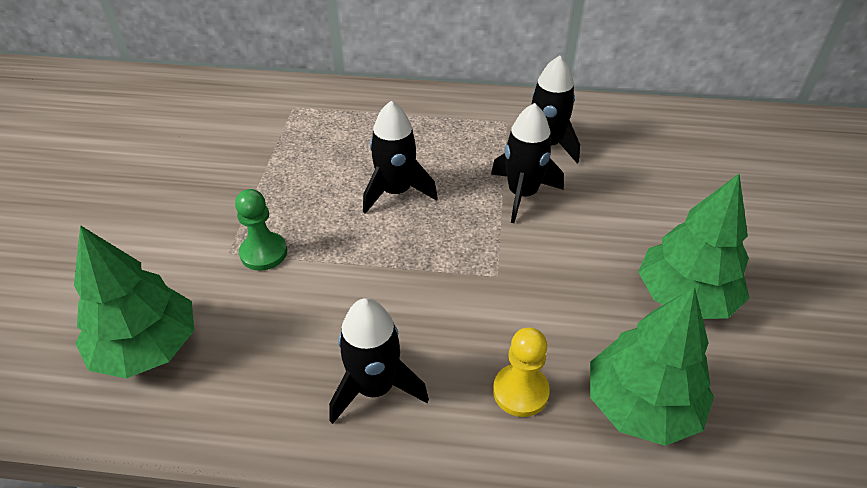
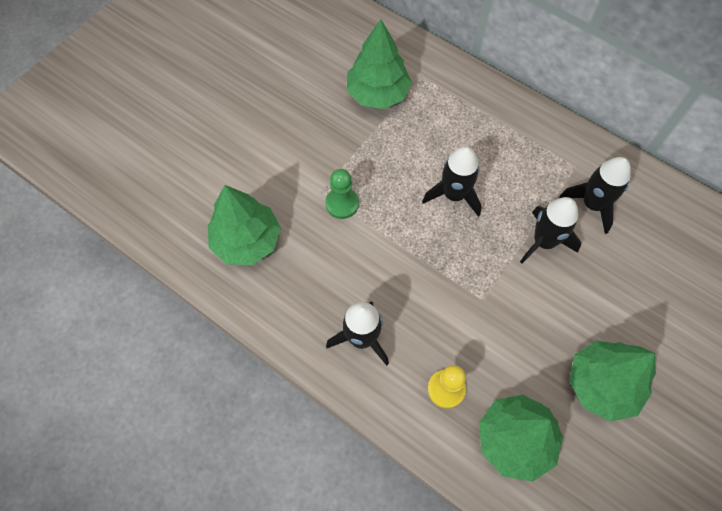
camera: 30 degrees right, 20 degrees up
(250, 137) = (377, 93): none -> green tree

